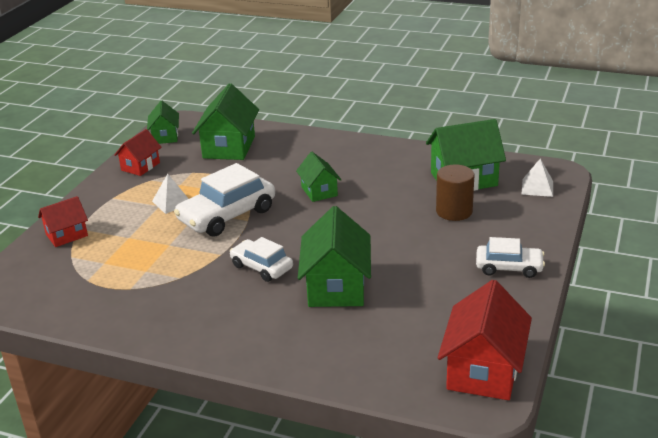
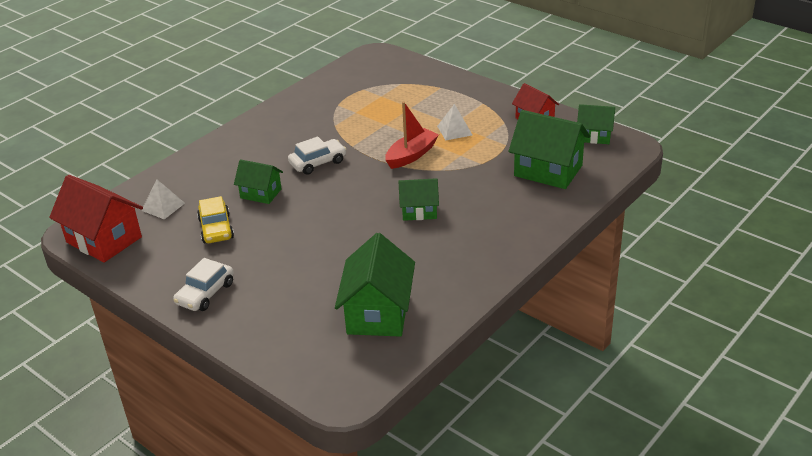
camera: 110 degrees right, 5 degrees up
(67, 235) = (434, 82): red house -> none
(227, 215) = (411, 155): white car -> red boat
(336, 287) = (261, 193): green house -> green house, size x0.59
(413, 295) = (216, 229): none -> yellow car
(454, 211) = (320, 287): brown cylinder -> none
(537, 187) = (322, 364): white pyramid -> white pyramid (163, 206)

